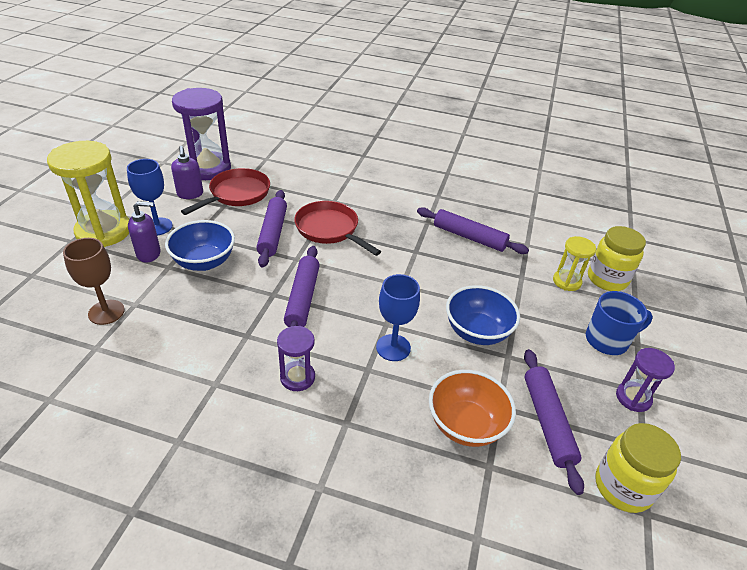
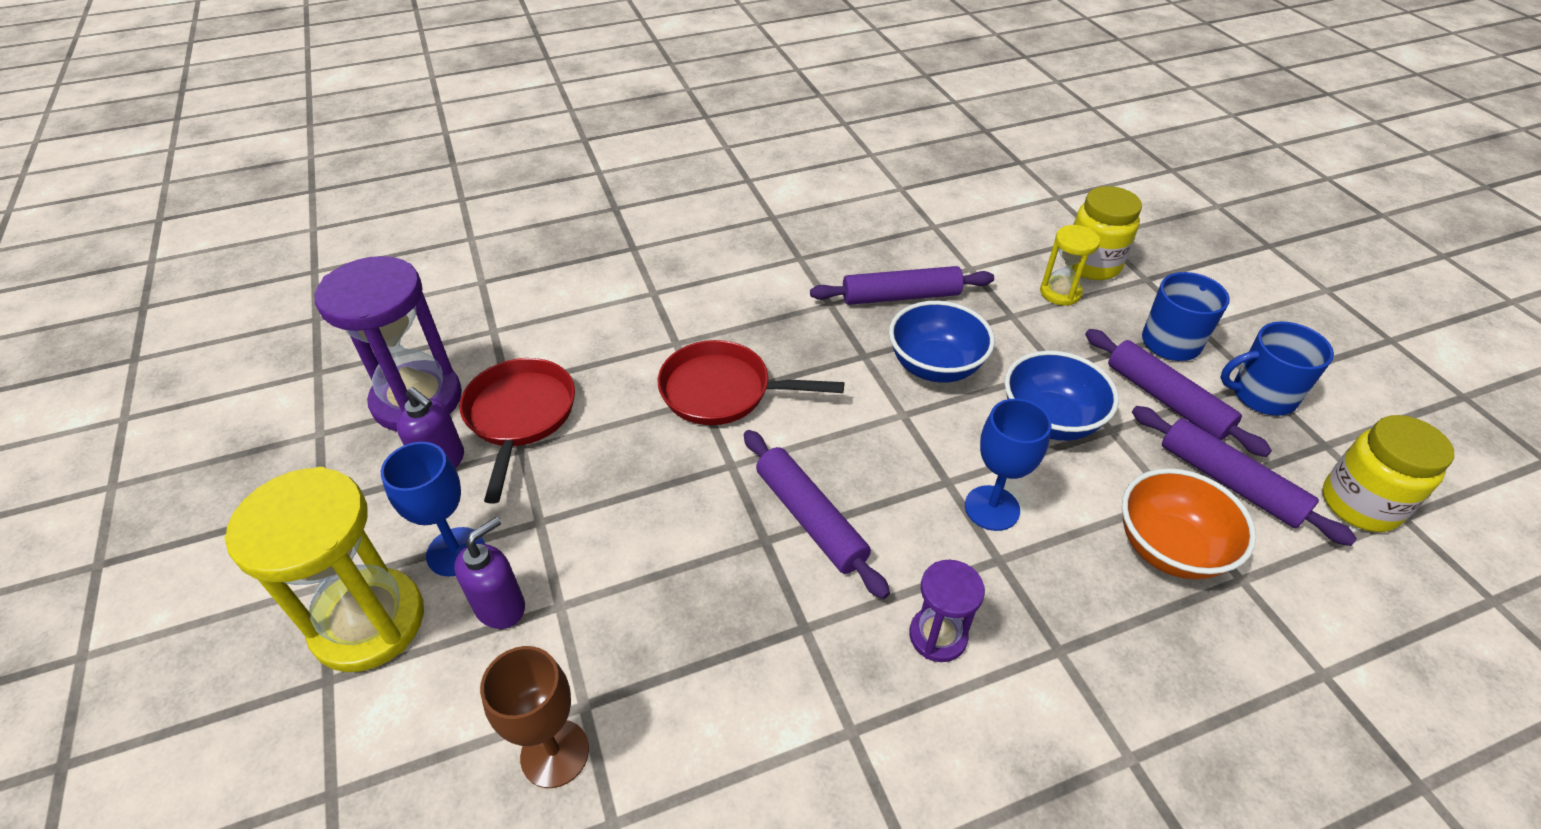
camera: 35 degrees left, 5 degrees up
(204, 262) = (606, 559): blue bowl -> blue bowl (935, 366)
(273, 233) = (651, 446): purple rolling pin -> purple rolling pin (1166, 400)
(633, 398) = (1262, 395): purple hourglass -> blue mug

